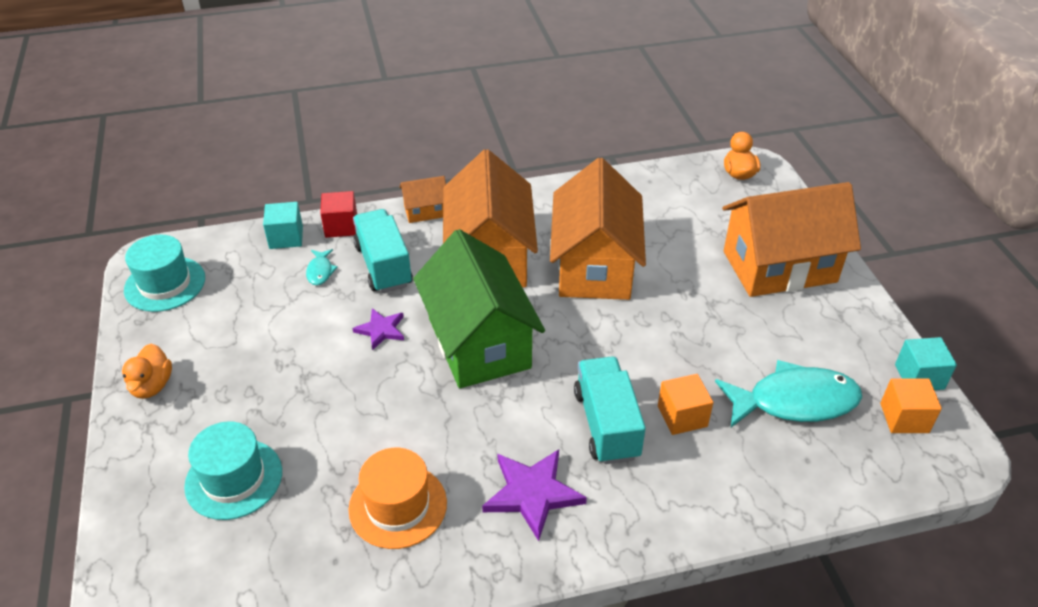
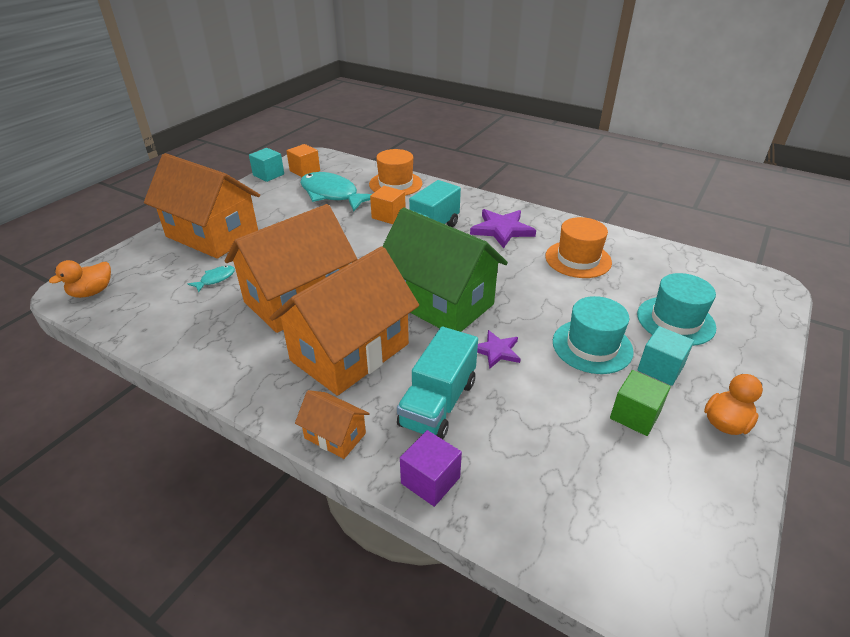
camera: 135 degrees left, 5 degrees down
(165, 284) = (681, 544): turquoise hat -> turquoise hat (592, 346)
(230, 347) = (635, 415): none -> green cube
(286, 237) = (500, 511): turquoise cube -> turquoise cube (660, 368)
(320, 271) = (499, 438): turquoise fish -> turquoise fish (215, 279)
(341, 226) = (430, 480): red cube -> purple cube
(478, 343) = (440, 302): green house -> green house turned 75 degrees counterclockwise
(768, 484) = (395, 184): none -> orange hat

